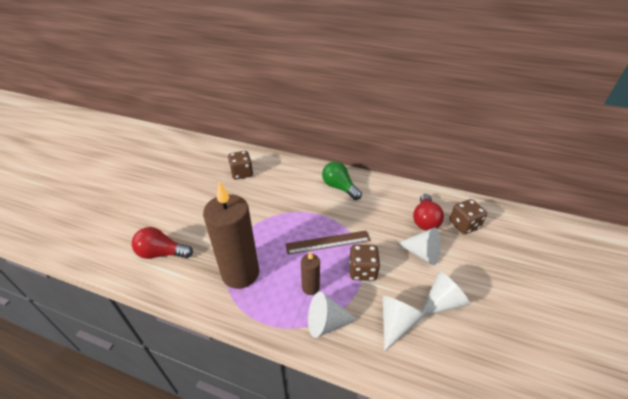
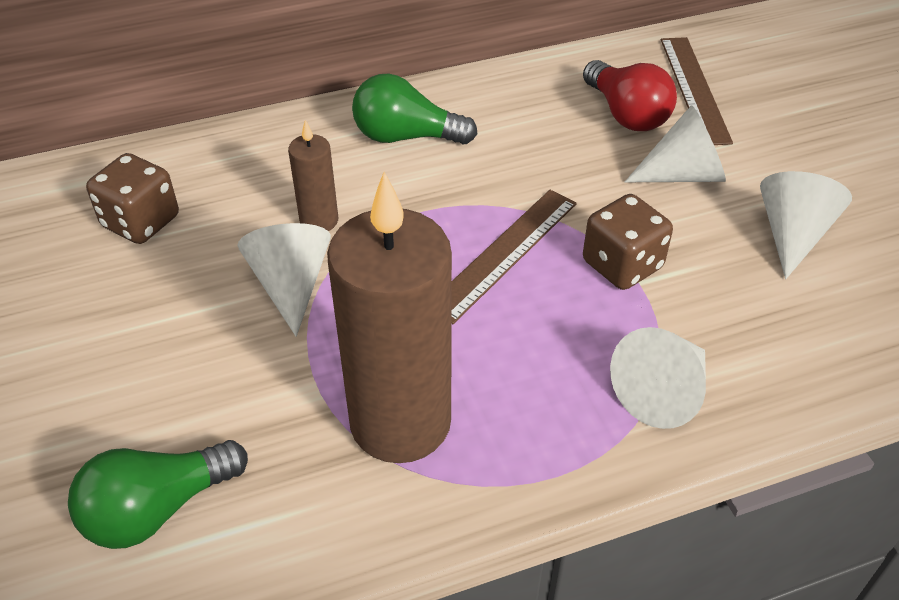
camera: 40 degrees left, 5 degrees up
(162, 253) = (157, 509): red light bulb -> green light bulb
(310, 287) = (567, 354): brown candle -> brown candle (319, 221)
(396, 323) = (766, 314): white cone -> white cone (291, 285)
(464, 225) = (694, 89): brown dice -> brown ruler

